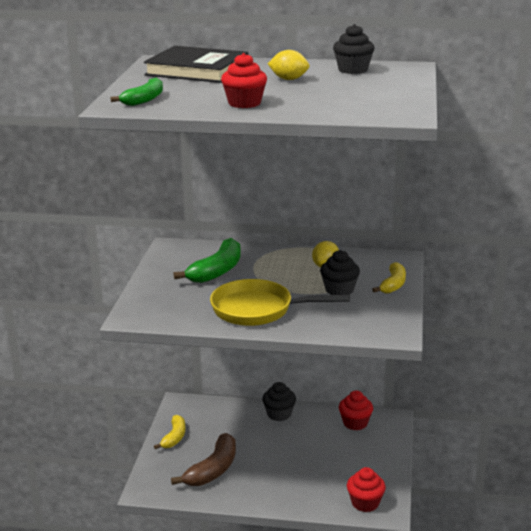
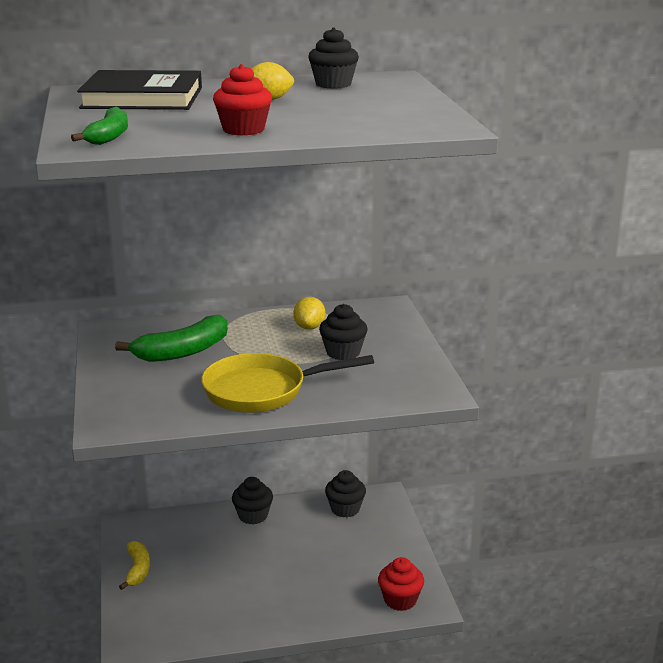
camera: 20 degrees left, 0 degrees up
(213, 470) = (204, 600): brown banana -> none
(217, 271) = (182, 351): green banana -> green banana turned 45 degrees clockwise
(355, 423) = (345, 509): red cupcake -> black cupcake
(393, 284) = (399, 337): yellow banana -> none

